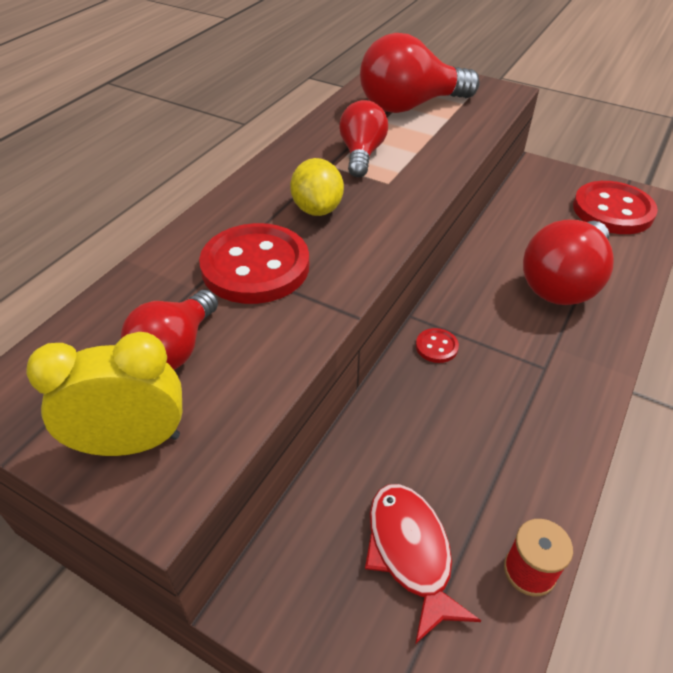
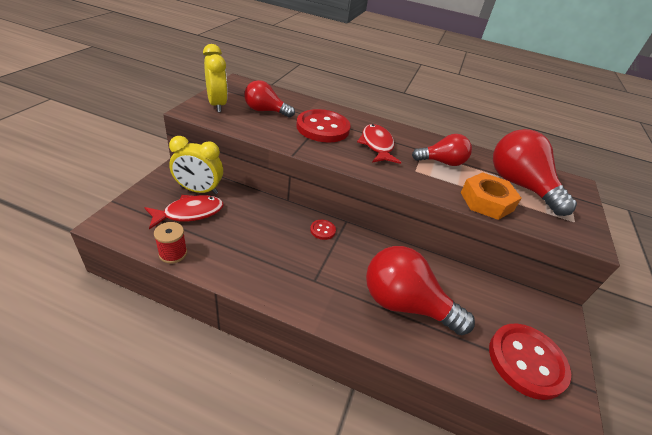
camera: 75 degrees right, 5 degrees down
(317, 209) = (377, 145): yellow lemon -> red fish
(333, 541) = (199, 190): none -> yellow clock
(451, 139) = (486, 201): none -> orange nut

